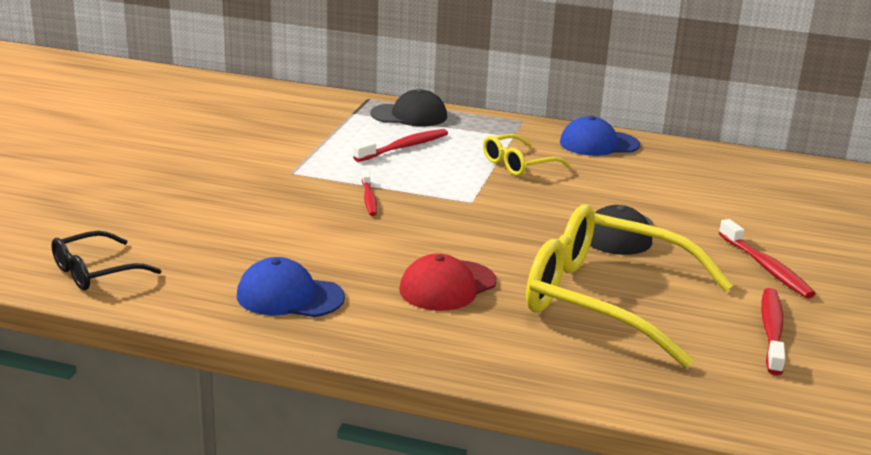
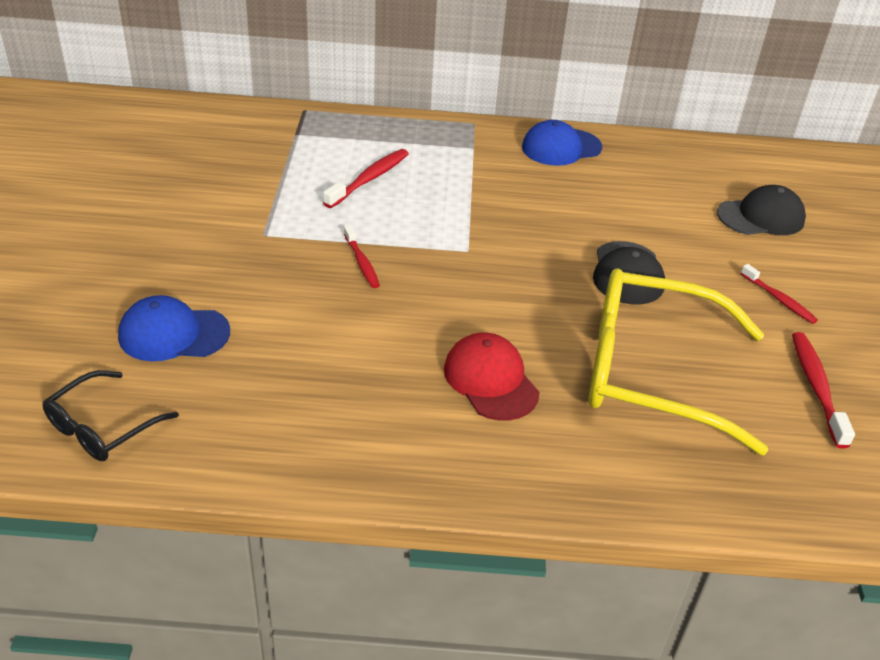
camera: 15 degrees left, 15 degrees up
(289, 296) = (333, 426): blue cap -> blue cap (173, 334)
(409, 115) = (357, 130): black cap -> black cap (761, 217)
(447, 286) = (490, 380): red cap -> red cap turned 120 degrees clockwise
(518, 164) = (494, 188): yellow glasses -> none
(766, 267) = (779, 299): red toothbrush -> red toothbrush, size x0.66

